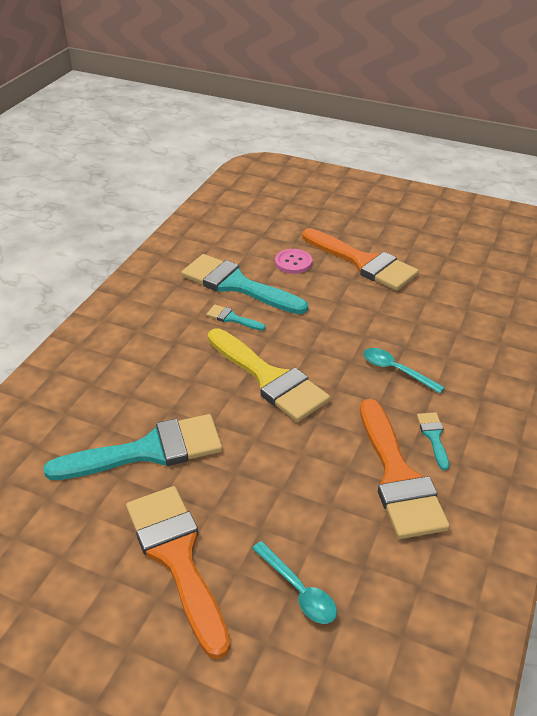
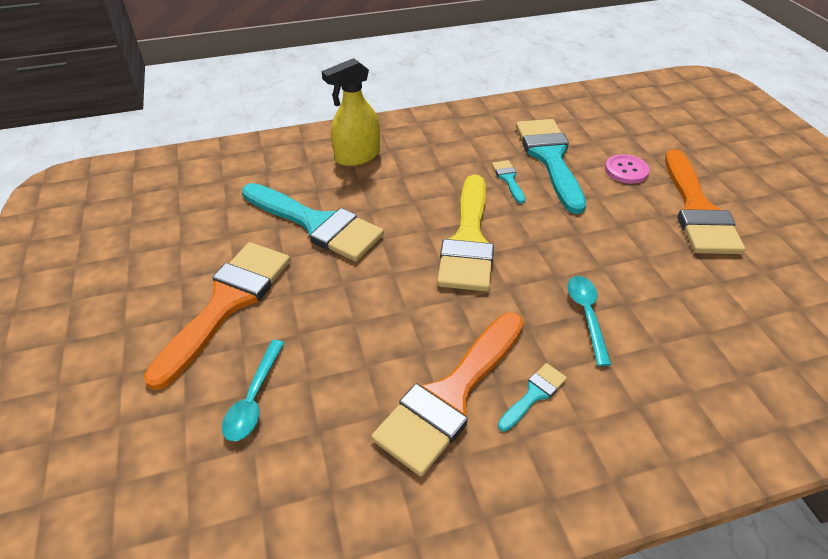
camera: 50 degrees right, 5 degrees up
(95, 379) = (357, 156): none -> yellow spray bottle

